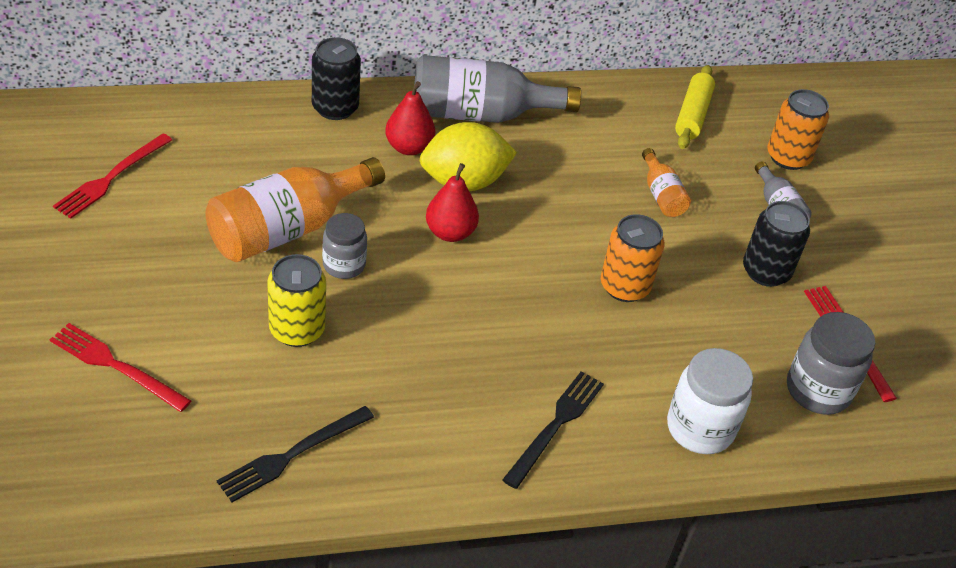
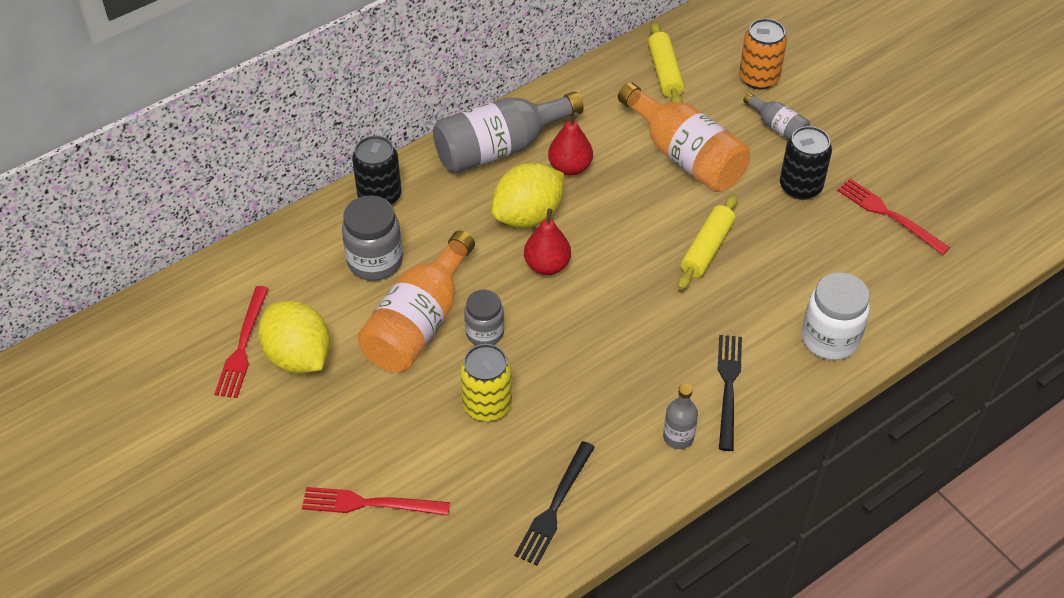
camera: 20 degrees left, 5 degrees up
(153, 209) = (298, 357): none -> yellow lemon
(409, 147) = (464, 205): red pear -> red pear (570, 167)
(468, 449) = (678, 437): none -> grey bottle
(624, 286) = (706, 249): orange can -> yellow rolling pin
(661, 195) = (685, 156): orange bottle -> orange bottle, size x2.05
(818, 390) = (893, 267): grey jar -> grey jar (375, 261)

